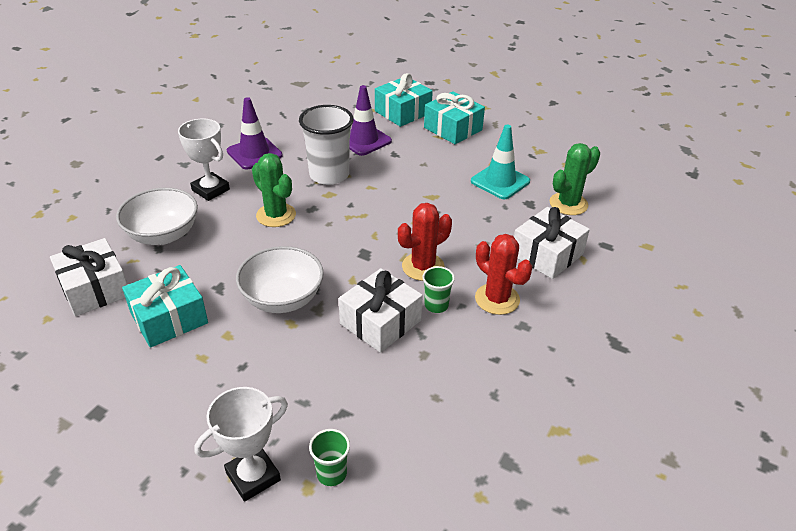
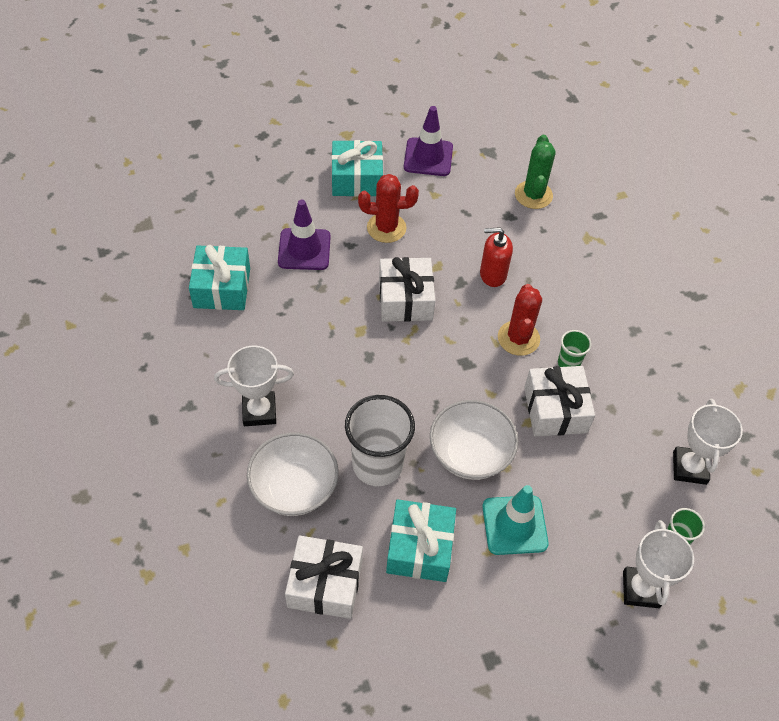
camera: 50 degrees left, 15 degrees up
(254, 153) = (234, 341): purple traffic cone -> purple traffic cone (428, 157)
(276, 215) = (352, 387): green cactus -> none
(329, 175) = (331, 311): white cup -> white cup (377, 464)
(403, 112) = (290, 190): turquoise gift -> turquoise gift (222, 288)
(423, 441) = (689, 468): none -> white trophy
(463, 224) = (492, 274): none -> red soap dispenser
(497, 299) = (595, 323): red cactus -> red cactus (386, 228)
(500, 181) = (463, 210): turquoise traffic cone -> turquoise traffic cone (514, 525)
(547, 254) = (576, 256): white gift -> white gift (405, 299)

